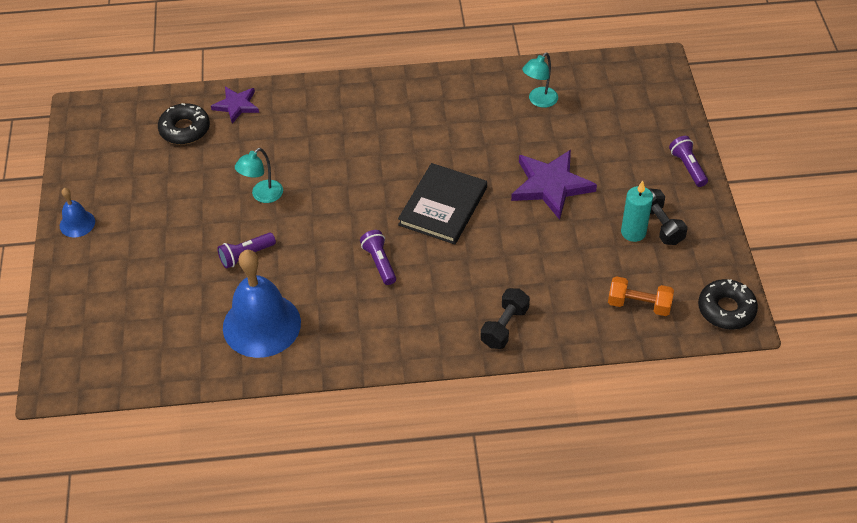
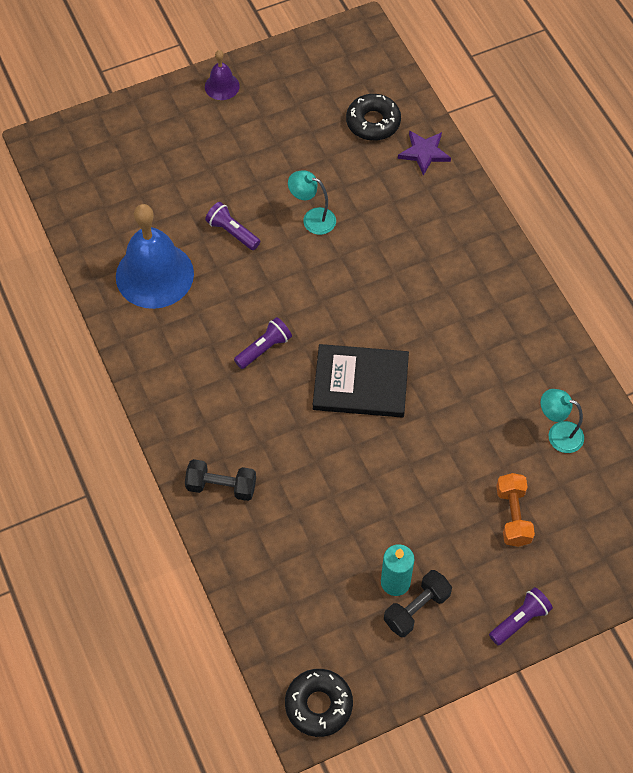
camera: 70 degrees right, 10 degrees up
(77, 223) = (222, 86): blue bell -> purple bell
(551, 185) = (431, 480): purple star -> none
(639, 305) = (294, 611): orange dumbbell -> orange dumbbell (513, 516)

